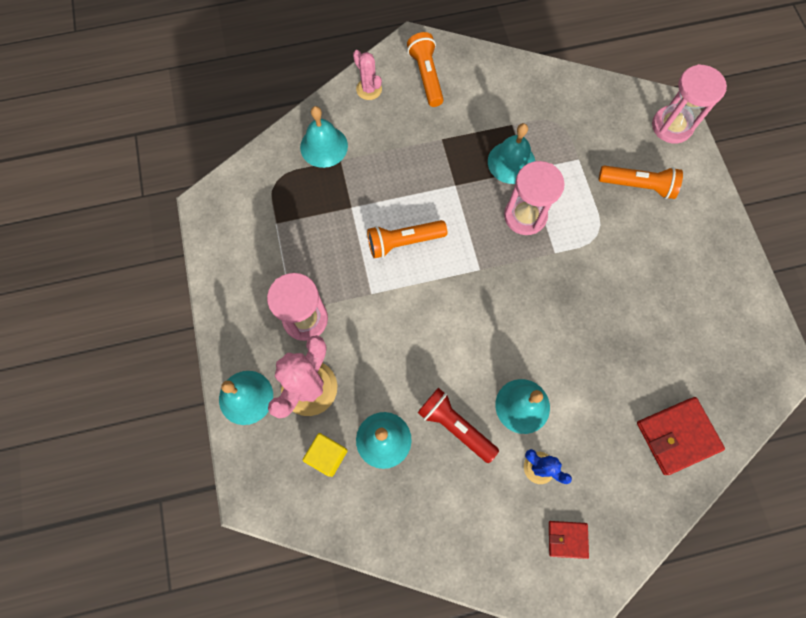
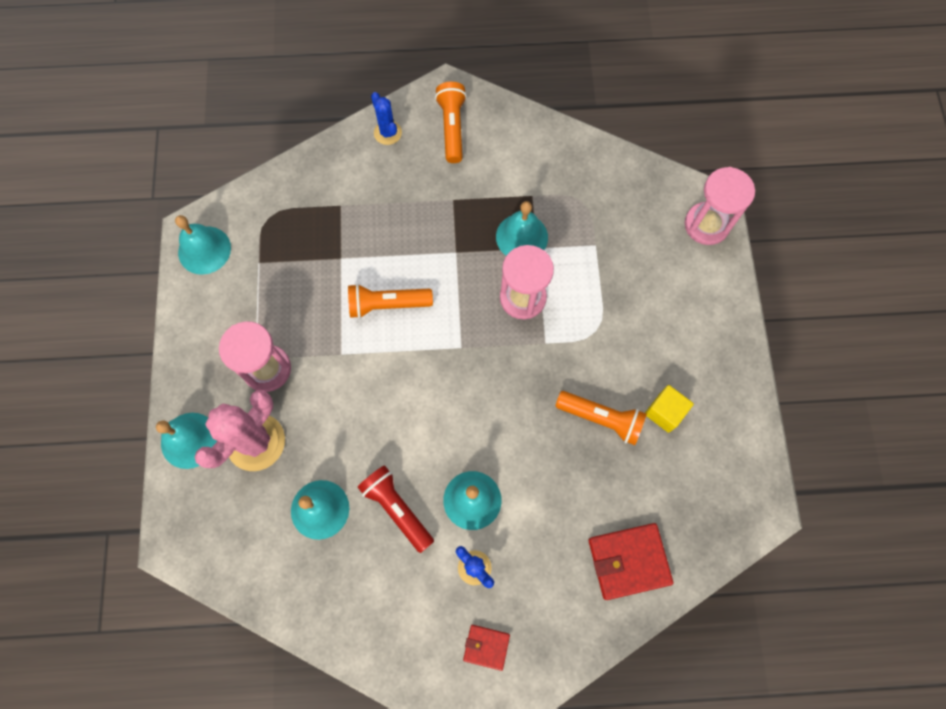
camera: 10 degrees right, 0 degrees up
(324, 146) = (326, 188): turquoise bell -> turquoise bell (204, 250)
(327, 455) = (259, 515): yellow cube -> yellow cube (664, 412)
(369, 89) = (387, 133): pink cactus -> blue cactus
(638, 186) = (652, 285): orange flashlight -> orange flashlight (601, 419)

